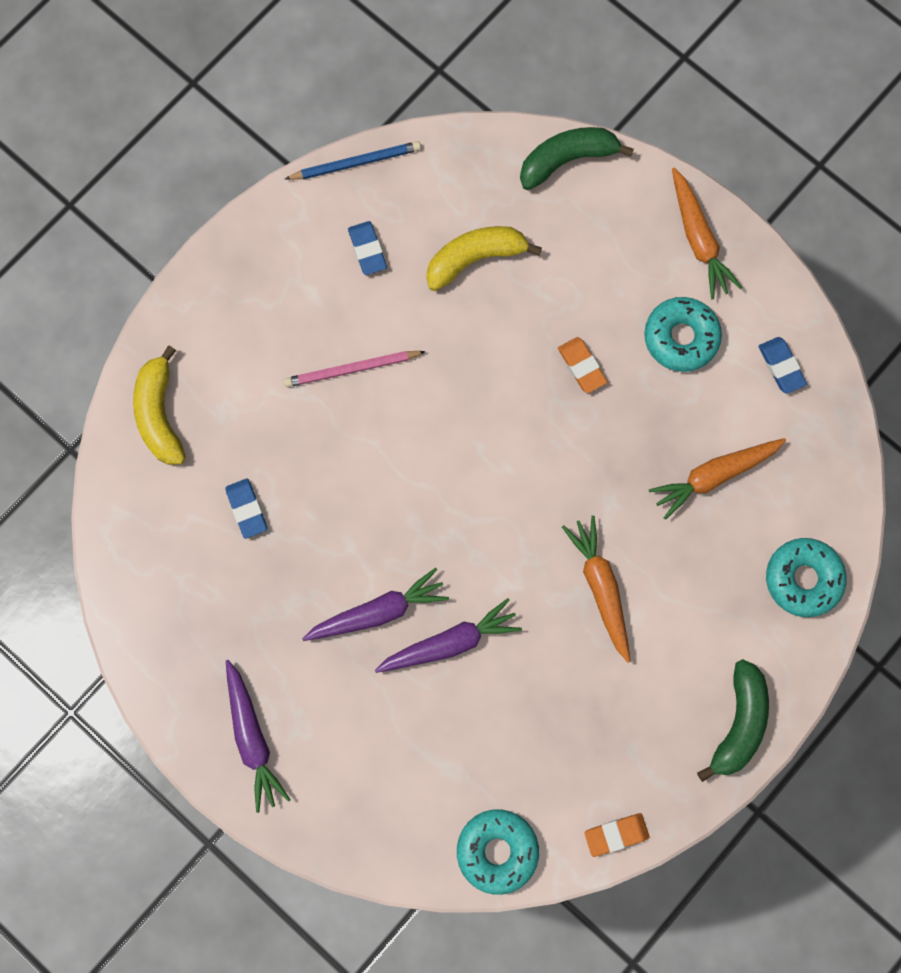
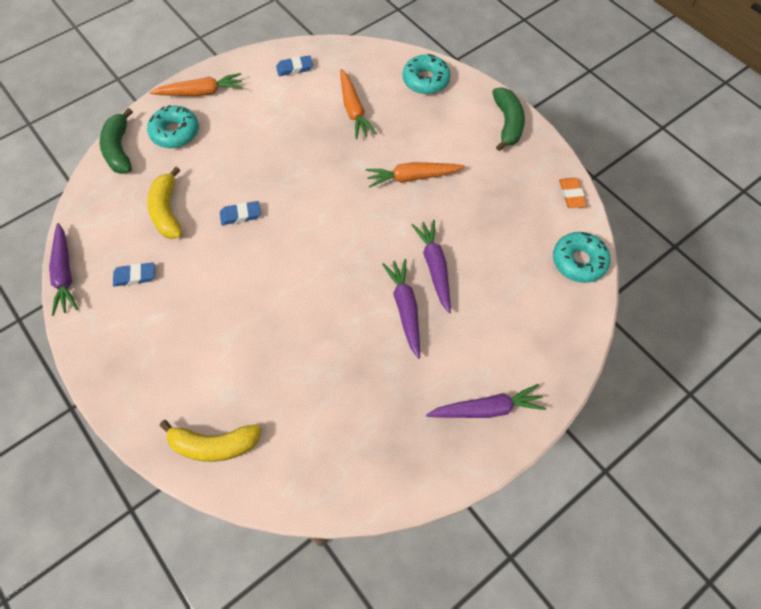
camera: 80 degrees left, 15 degrees down
(247, 509) = (309, 388): blue eraser -> blue eraser (240, 215)
(352, 369) = (222, 299): pink pencil -> none
(356, 163) = (65, 274): blue pencil -> purple carrot
(581, 366) = (263, 164): orange eraser -> none
(681, 337) = (261, 111): turquoise donut -> turquoise donut (175, 132)
(738, 722) = (507, 123): green banana -> green banana turned 60 degrees clockwise

